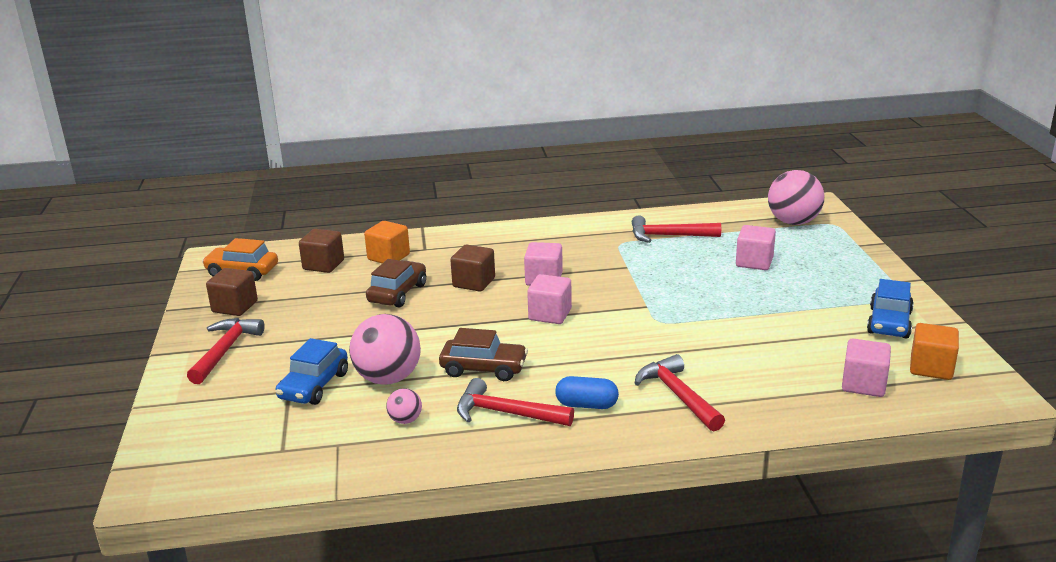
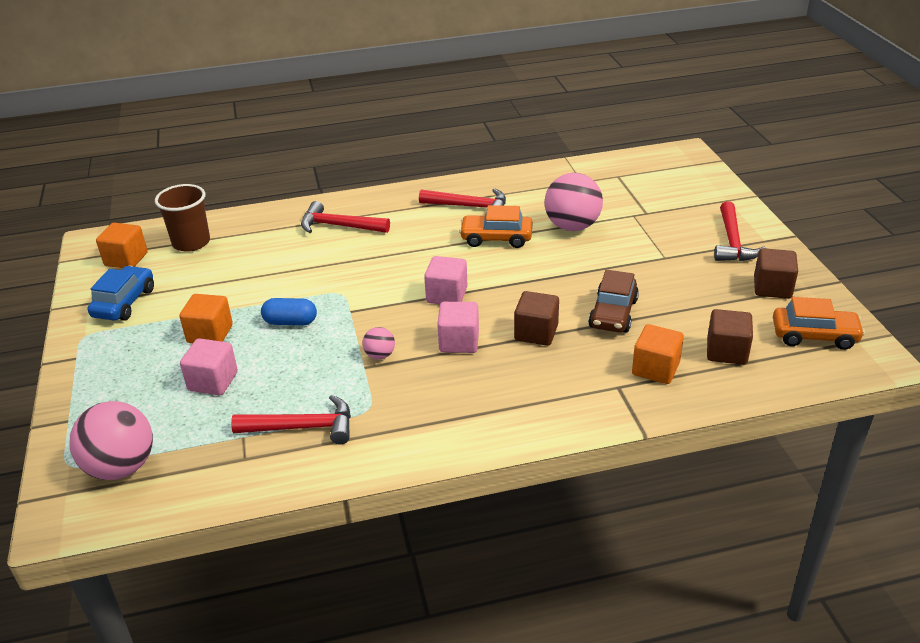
camera: 175 degrees right, 10 degrees up
(314, 386) = (629, 217): blue car -> none
(405, 420) = (542, 198): pink ball -> pink ball (380, 355)
(484, 369) = (496, 238): brown car -> orange car
(586, 405) = (410, 216): blue capsule -> blue capsule (290, 322)
(678, 396) = (339, 226): red hammer -> red hammer turned 135 degrees clockwise
(778, 293) = (210, 334): none -> orange cube
(863, 384) = (191, 242): pink cube -> brown cup

